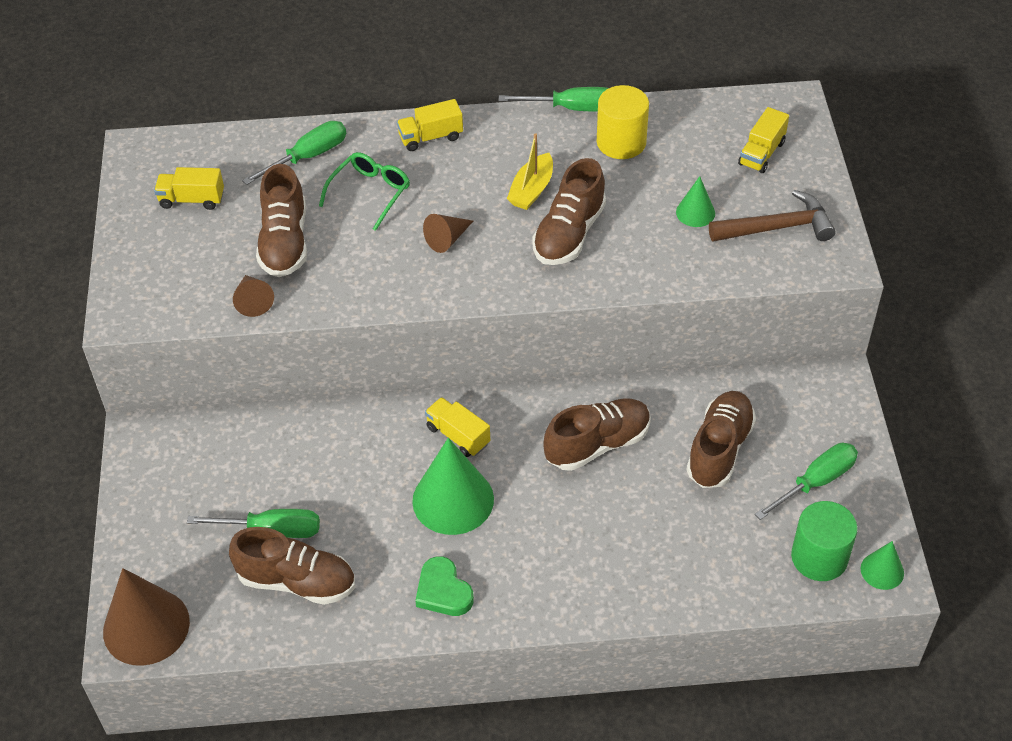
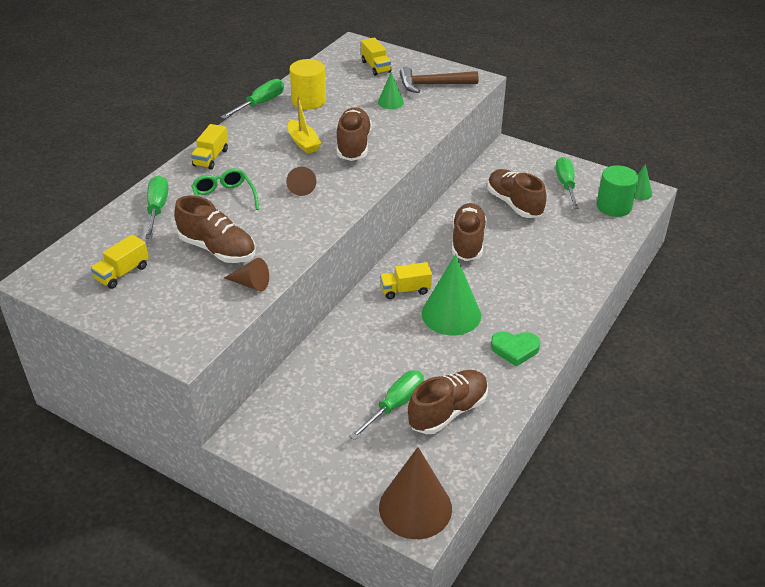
camera: 55 degrees left, 10 degrees down
(569, 234) = (353, 145): brown shoe -> brown shoe turned 150 degrees counterclockwise
(778, 227) = (432, 85): brown hammer -> brown hammer turned 120 degrees counterclockwise

